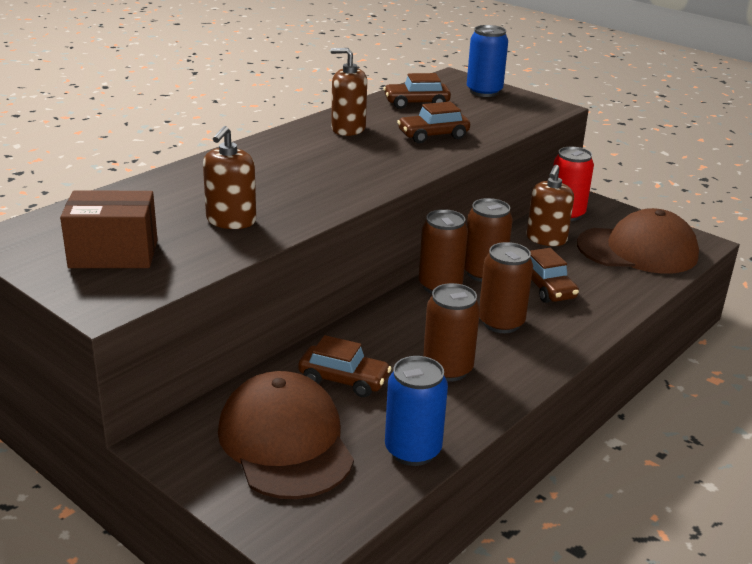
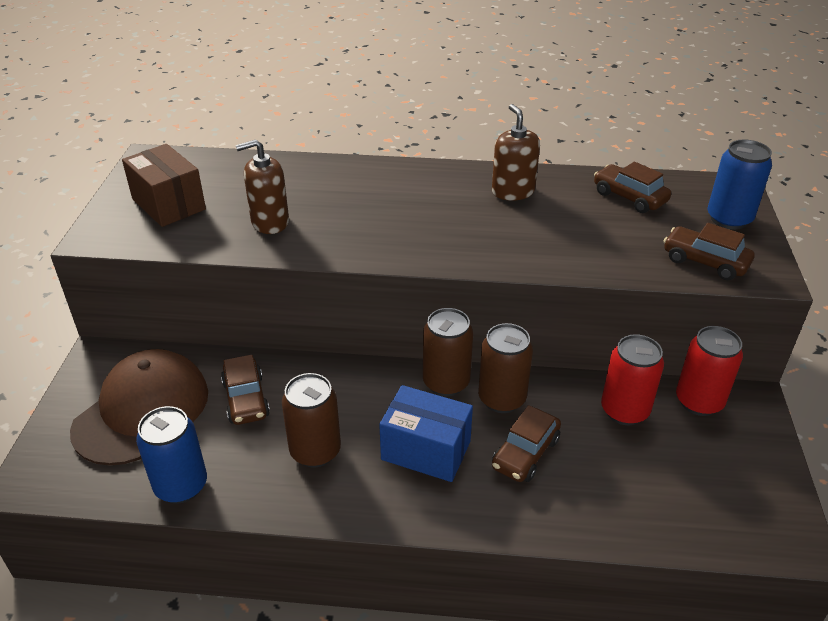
camera: 55 degrees right, 10 degrees up
(433, 135) = (569, 237): brown car -> brown car (705, 262)
(501, 323) = (426, 450): brown can -> blue box
(546, 239) = (624, 410): brown soap dispenser -> red can
(637, 250) = (696, 491): brown cap -> none

